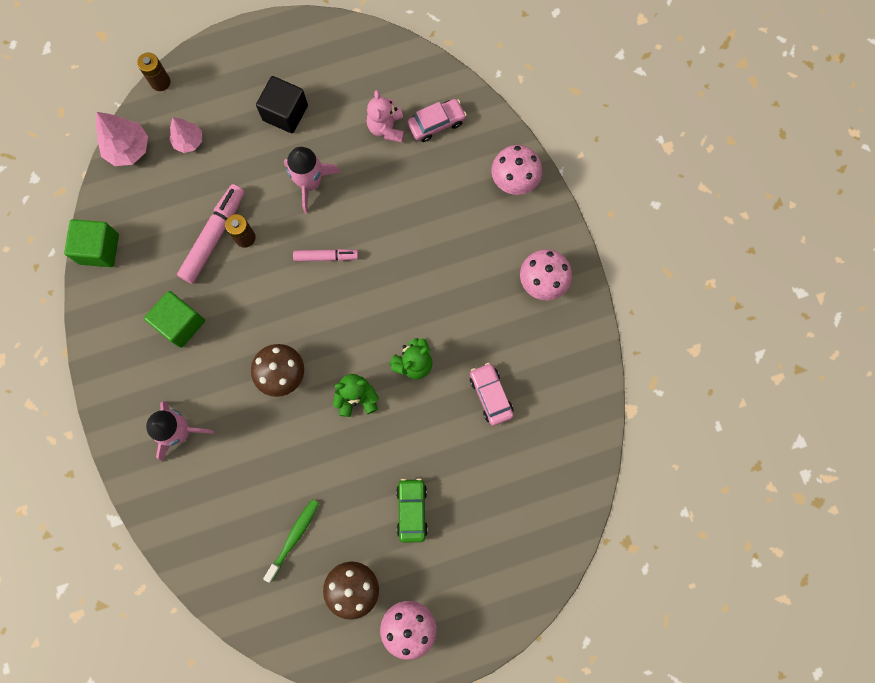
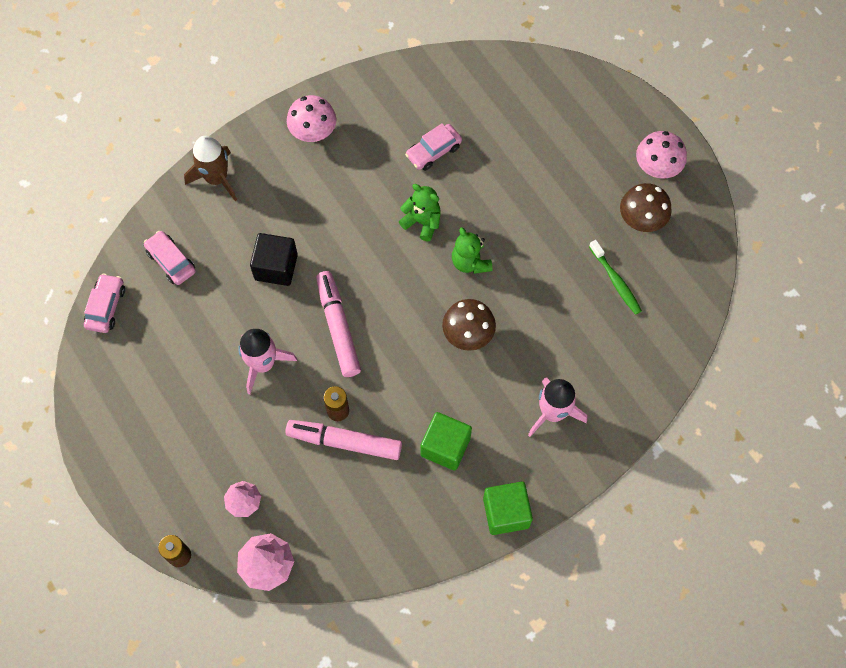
camera: 105 degrees left, 10 degrees down
(99, 249) = (388, 557): green cube -> green cube (506, 512)
(285, 113) = (189, 411): black cube -> black cube (276, 267)
(294, 537) = (616, 281): green toothbrush -> green toothbrush turned 135 degrees counterclockwise
(326, 257) = (338, 327): pink marker -> pink marker, size x1.68
(386, 128) = (186, 307): pink teddy bear -> none
(406, 61) = (106, 307): none -> pink car
(412, 510) = (557, 190): green car -> none
(514, 180) = (216, 178): pink mushroom -> brown rocket

